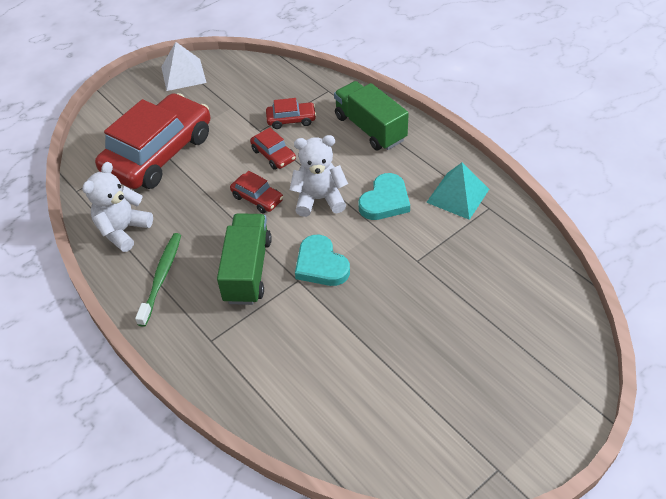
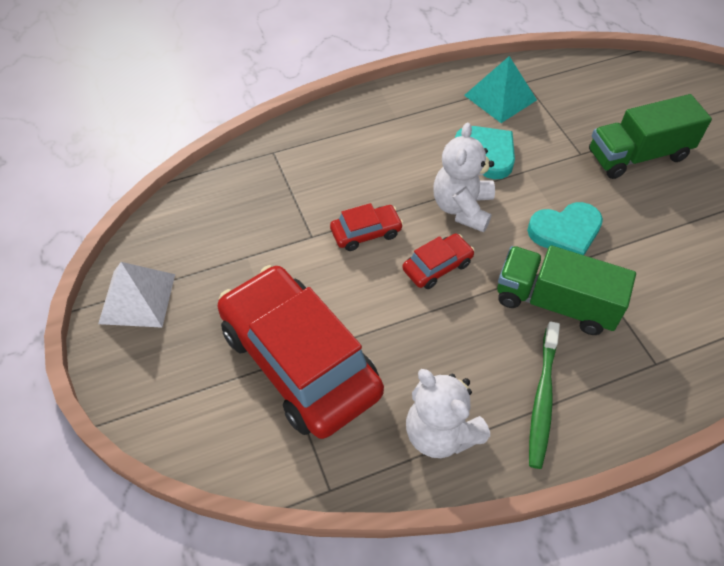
camera: 75 degrees left, 5 degrees up
(161, 277) = (542, 399): green toothbrush -> green toothbrush turned 105 degrees counterclockwise
(291, 120) = (308, 200): red car -> none
(370, 128) = (363, 133): green truck -> green truck (638, 155)

